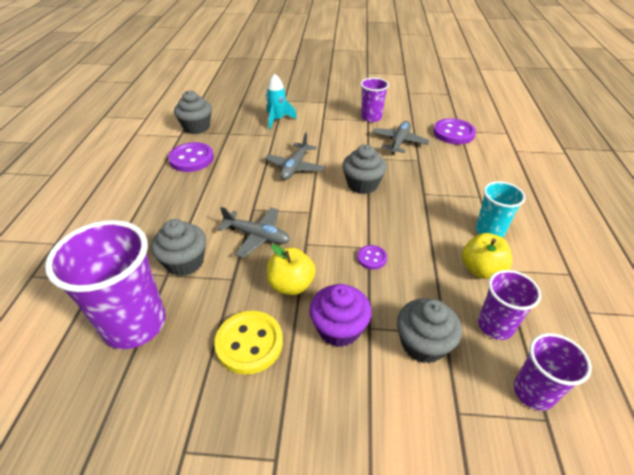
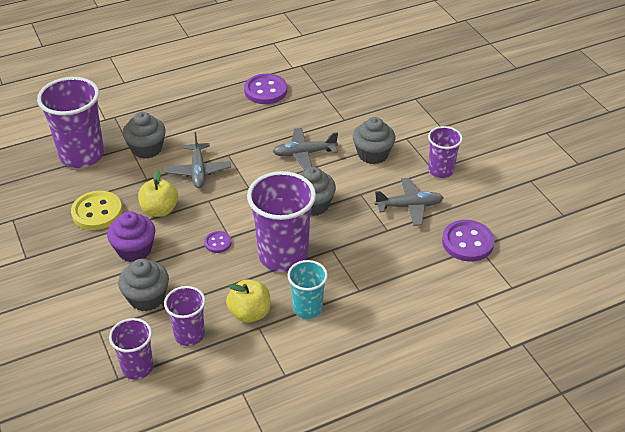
camera: 60 degrees right, 0 degrees up
(196, 127) = (314, 69): grey cupcake -> grey cupcake (373, 154)
(277, 120) = (373, 110): turquoise rocket -> none
(415, 222) = (283, 255): none -> purple cup

